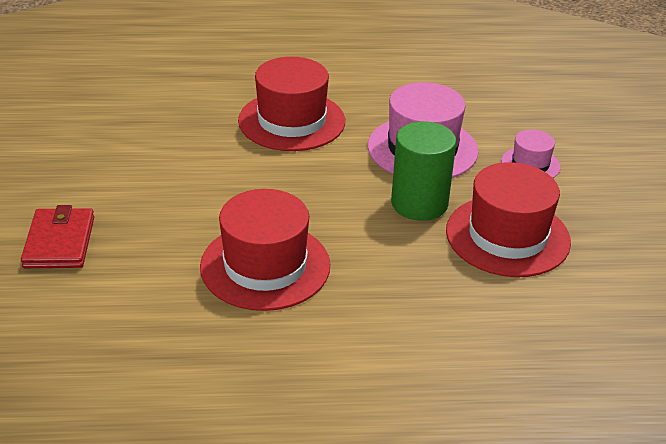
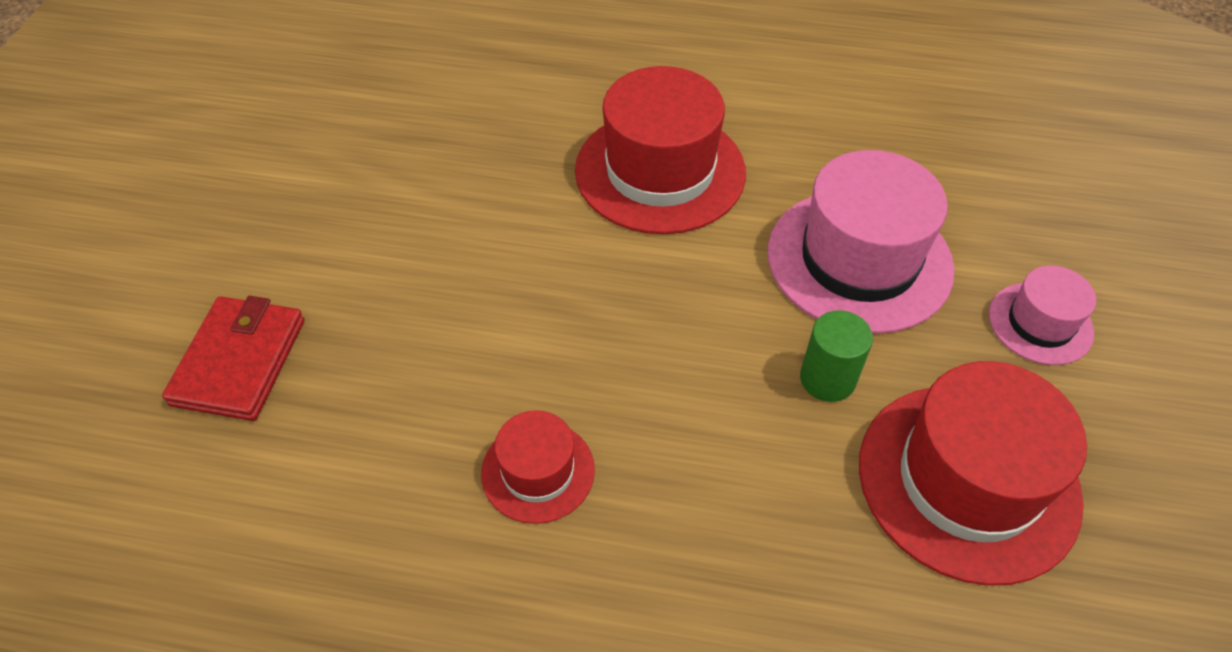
camera: 15 degrees right, 15 degrees up
(265, 266) = (538, 471): red hat -> red hat, size x0.52
(419, 203) = (827, 379): green cylinder -> green cylinder, size x0.58

